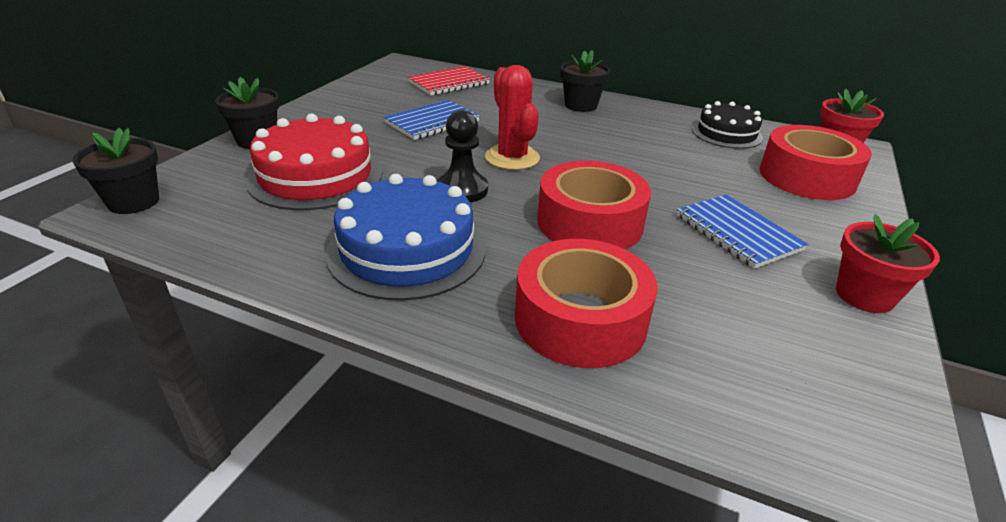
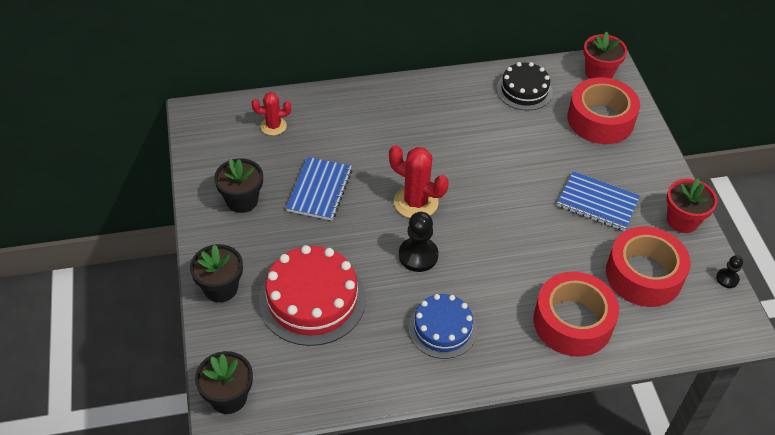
camera: 35 degrees left, 15 degrees up
(407, 250) = (442, 328): blue cake -> blue cake, size x0.63
(449, 83) = (273, 126): red notebook -> red cactus
(580, 105) = (402, 105): black flower pot -> black flower pot (242, 200)
(589, 223) = (517, 242): red tape -> red tape (643, 275)
(906, 391) = (727, 279): none -> black pawn

